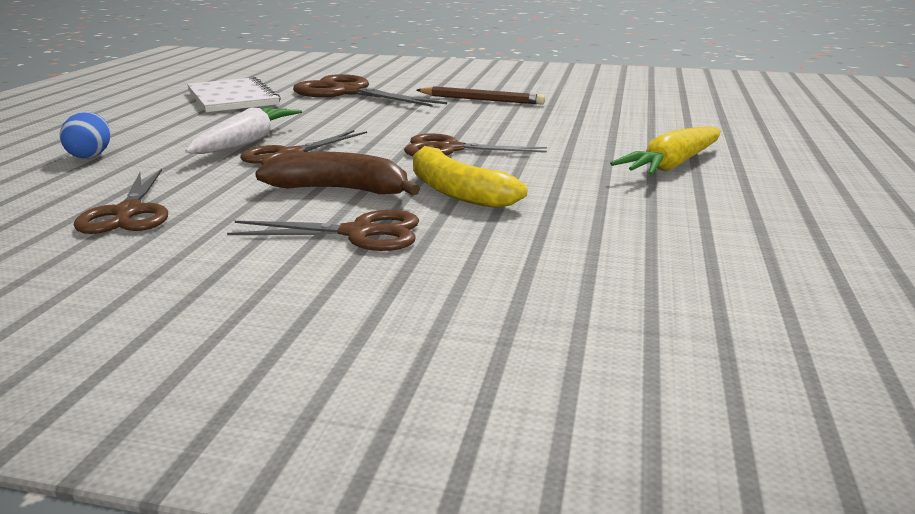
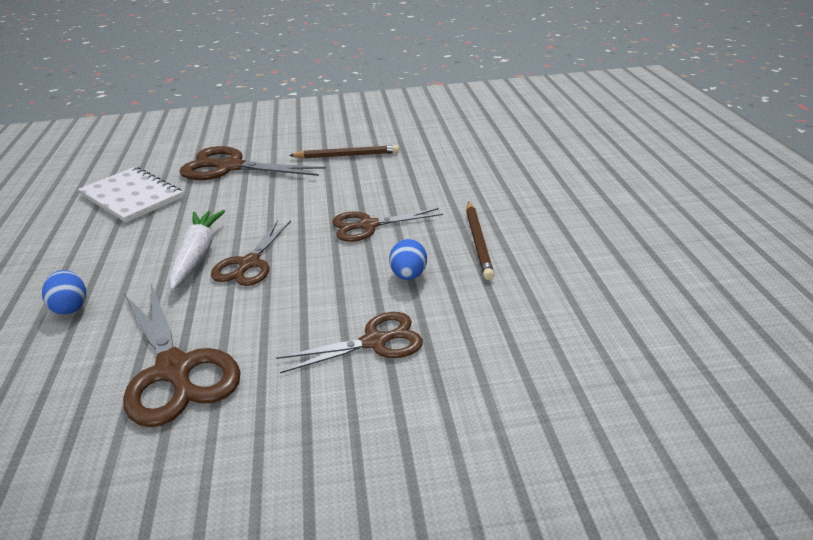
camera: 20 degrees left, 10 degrees up
(128, 213) = (175, 370): brown scissors -> brown scissors, size x1.54
(340, 190) = (323, 296): brown banana -> none
(456, 191) = (408, 275): yellow banana -> blue egg
(571, 180) = (478, 242): none -> brown pencil
(672, 165) = (533, 208): yellow carrot -> none

